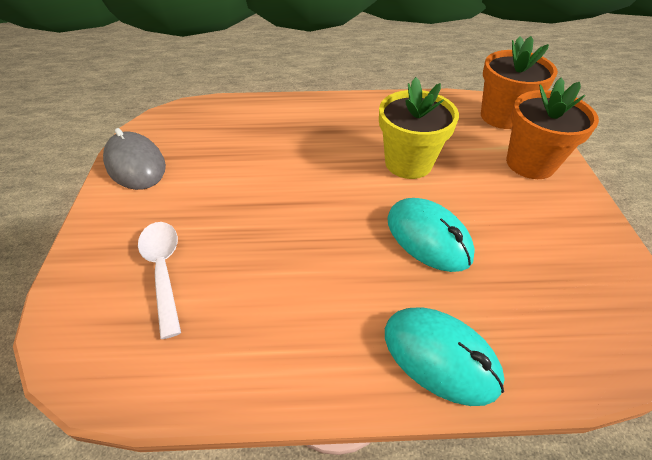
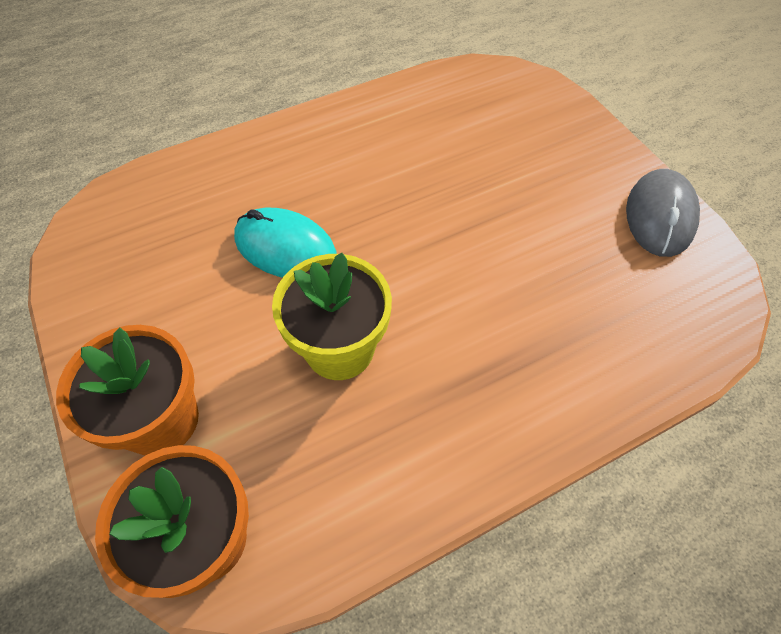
camera: 155 degrees right, 10 degrees up
(136, 164) = (659, 216): grey mouse -> grey mouse turned 75 degrees clockwise
(163, 270) = (508, 135): white spoon -> none
(440, 356) = (253, 154): turquoise mouse -> none

